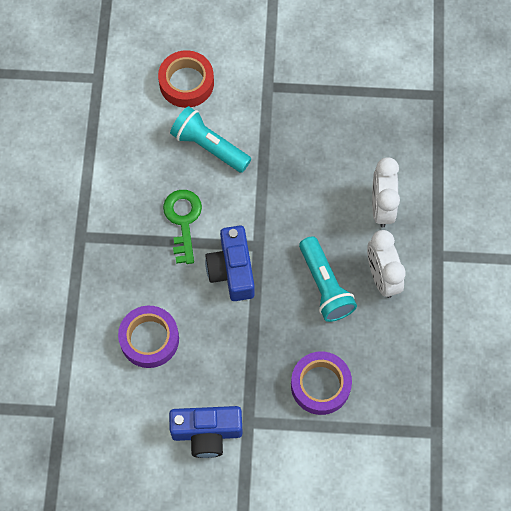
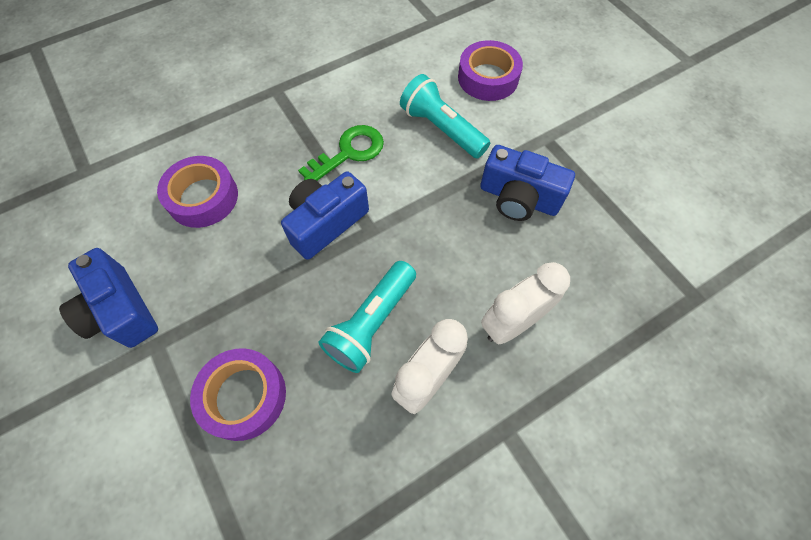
camera: 55 degrees right, 5 degrees down
(186, 83) = (488, 78): red tape -> purple tape
(209, 146) = (441, 129): turquoise flashlight -> turquoise flashlight turned 45 degrees counterclockwise
(301, 139) = (518, 198): none -> blue camera

